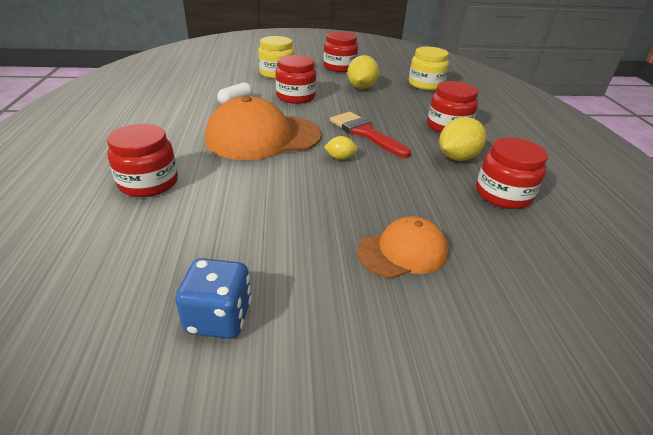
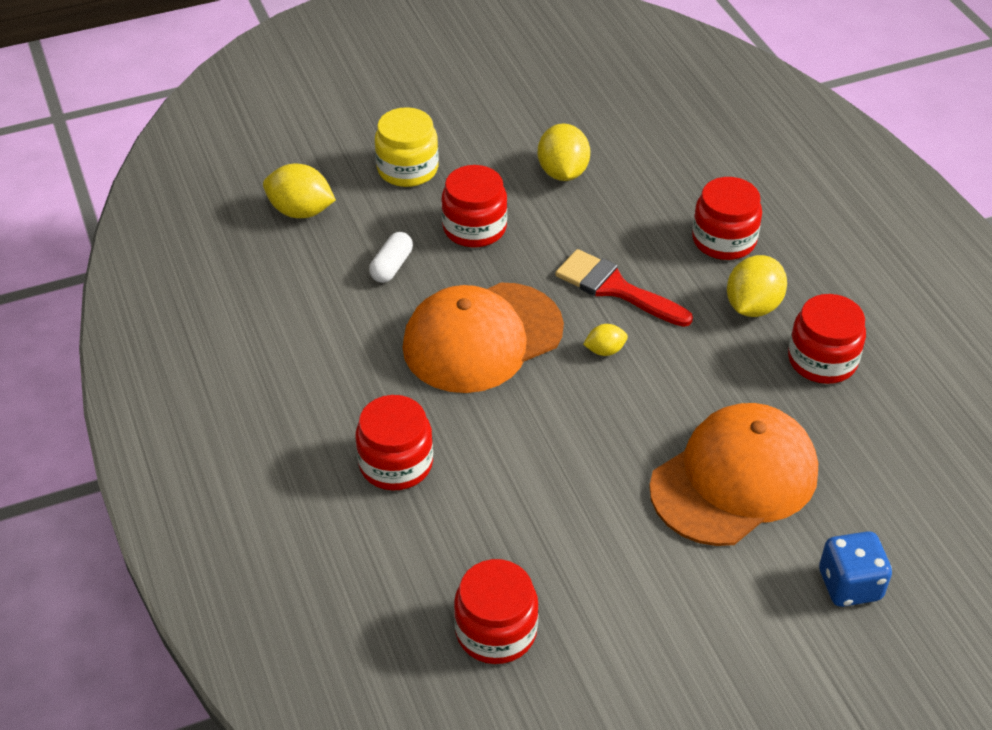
camera: 15 degrees left, 10 degrees up
(207, 77) = (301, 211): none -> yellow lemon
(219, 317) = (594, 604): blue dice -> blue dice (849, 585)
(339, 67) = (500, 119): red jar -> red jar (496, 631)
(403, 251) = (734, 479): orange cap -> orange cap, size x1.76
(425, 84) = (659, 134): yellow jar -> none

